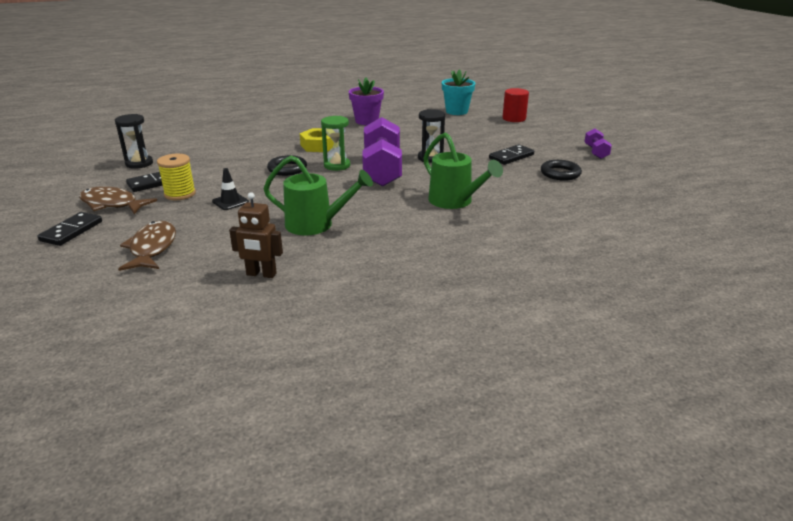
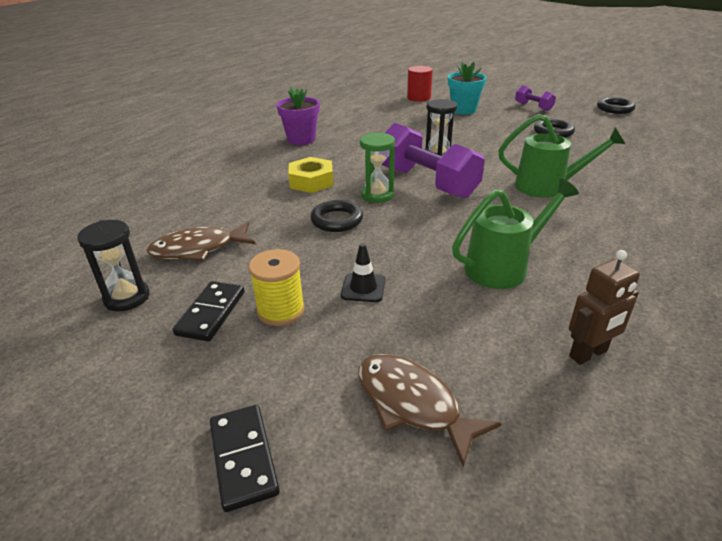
camera: 40 degrees left, 5 degrees up
(112, 204) = (216, 377): brown fish -> brown fish (198, 249)
(457, 111) = (361, 105): turquoise flower pot -> turquoise flower pot (463, 110)
(511, 157) = (492, 131): black domino -> none
(674, 177) = (614, 109): none -> black ring

